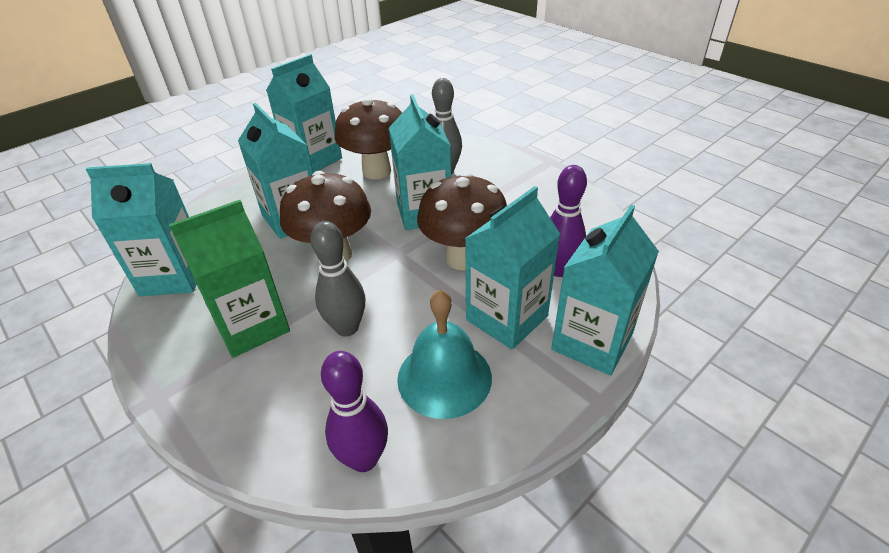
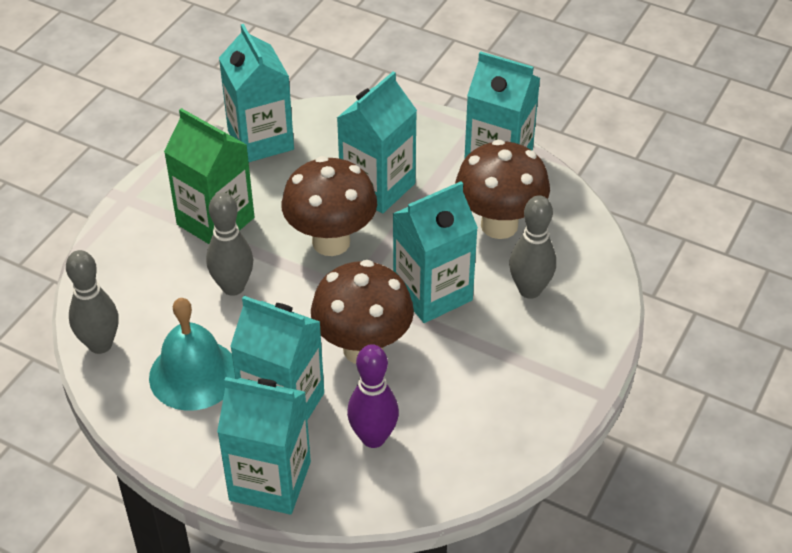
camera: 70 degrees right, 5 degrees up
(364, 459) = (100, 344): purple bowling pin -> grey bowling pin

